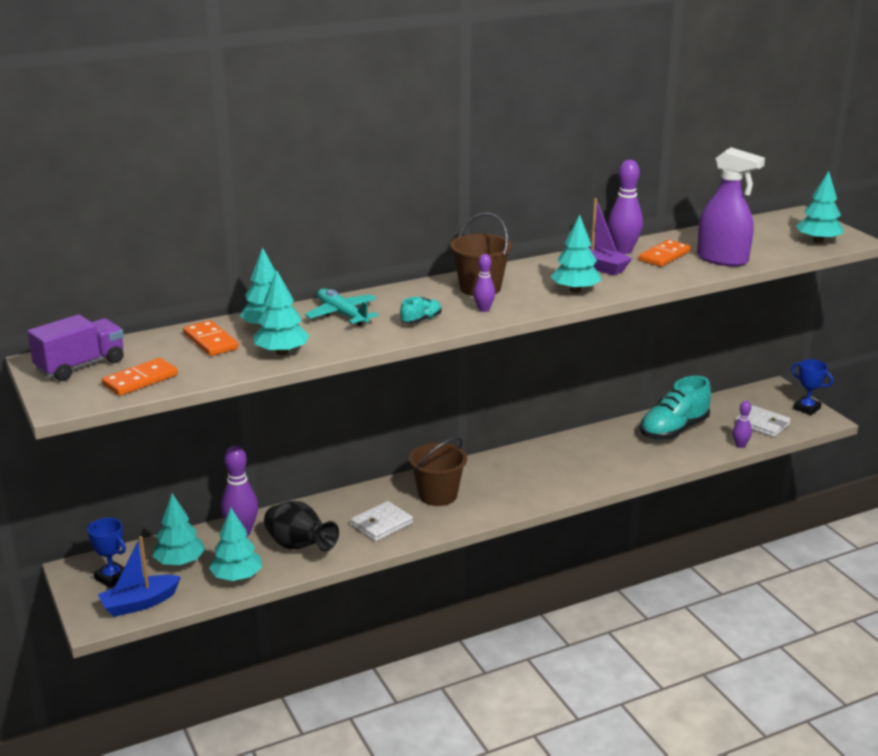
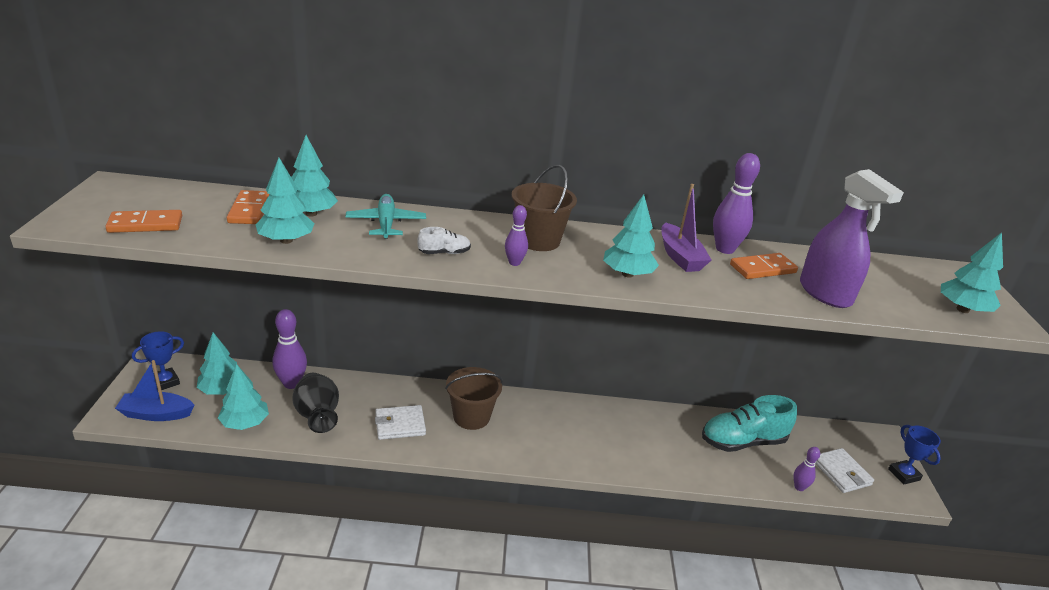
camera: 25 degrees right, 5 degrees up
(80, 366) = (128, 196): purple truck -> none
(112, 577) = (165, 382): blue trophy -> blue trophy turned 75 degrees clockwise
(421, 320) = (444, 253): turquoise shoe -> white shoe

